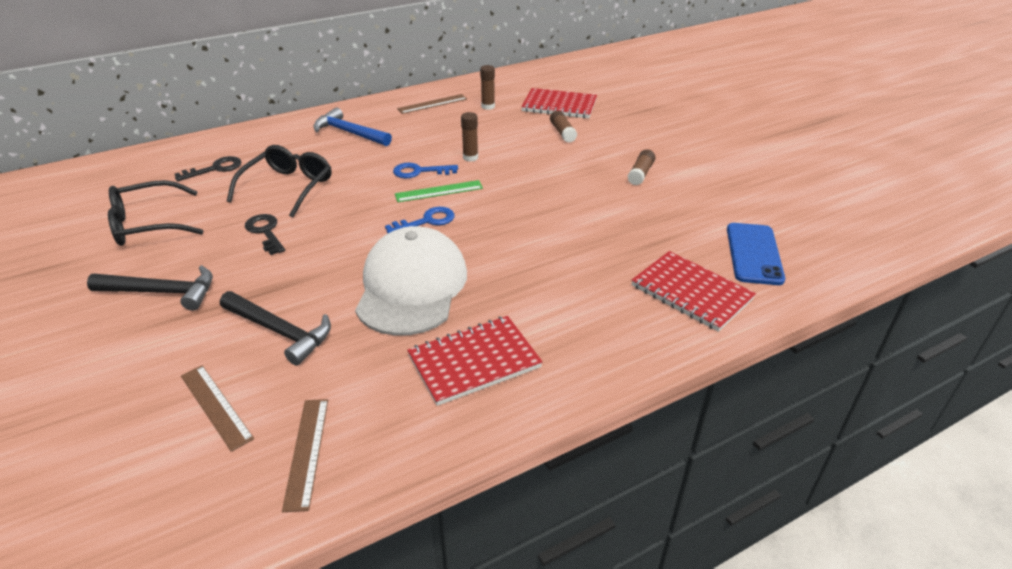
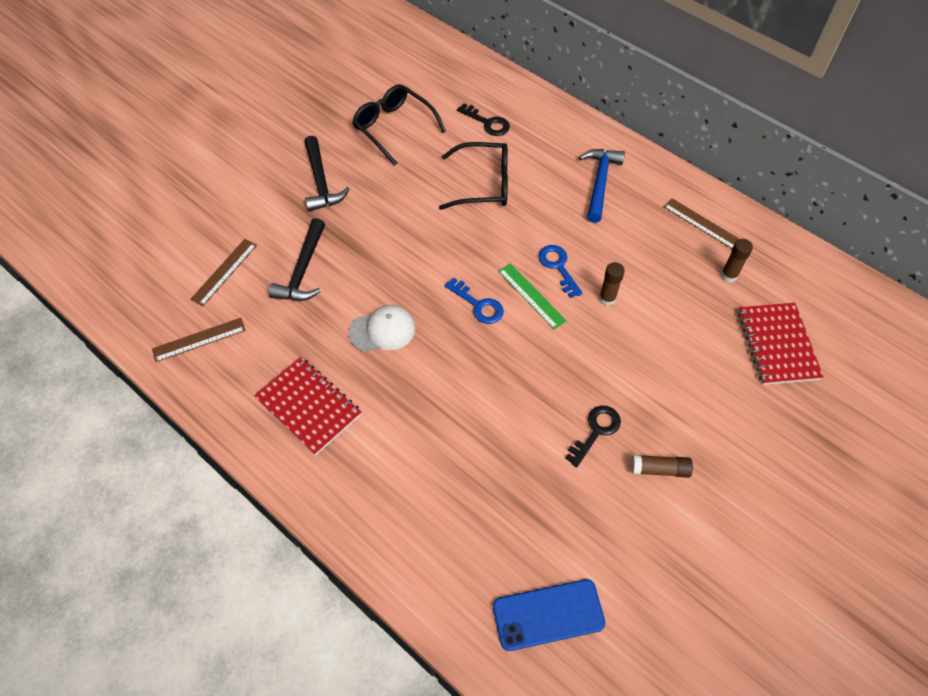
camera: 70 degrees right, 20 degrees up
(265, 232) = (414, 202): black key -> black key (596, 431)
(412, 286) = (382, 330): white cap -> white cap, size x0.54
(562, 132) = (711, 366): brown glue stick -> none
(691, 293) = (455, 558): red notebook -> none

